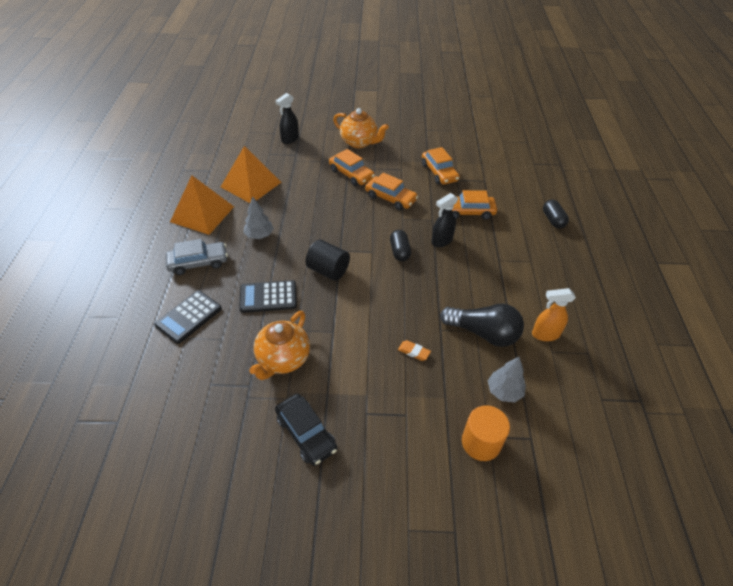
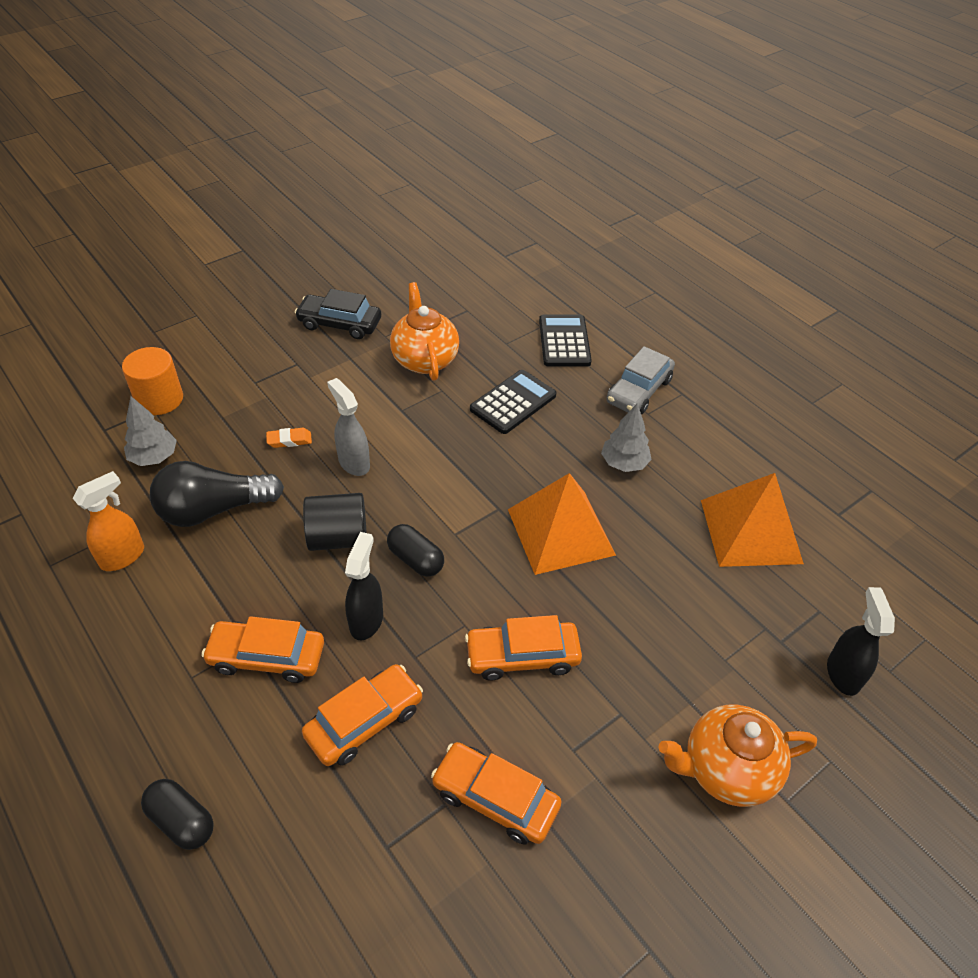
camera: 140 degrees right, 0 degrees up
(202, 214) = (732, 445): orange pyramid -> orange pyramid (560, 531)
(328, 270) = (483, 472): black cylinder -> black cylinder (338, 538)
(351, 174) = (641, 665): orange car -> orange car (267, 657)
(388, 315) = (353, 463): none -> grey spray bottle

